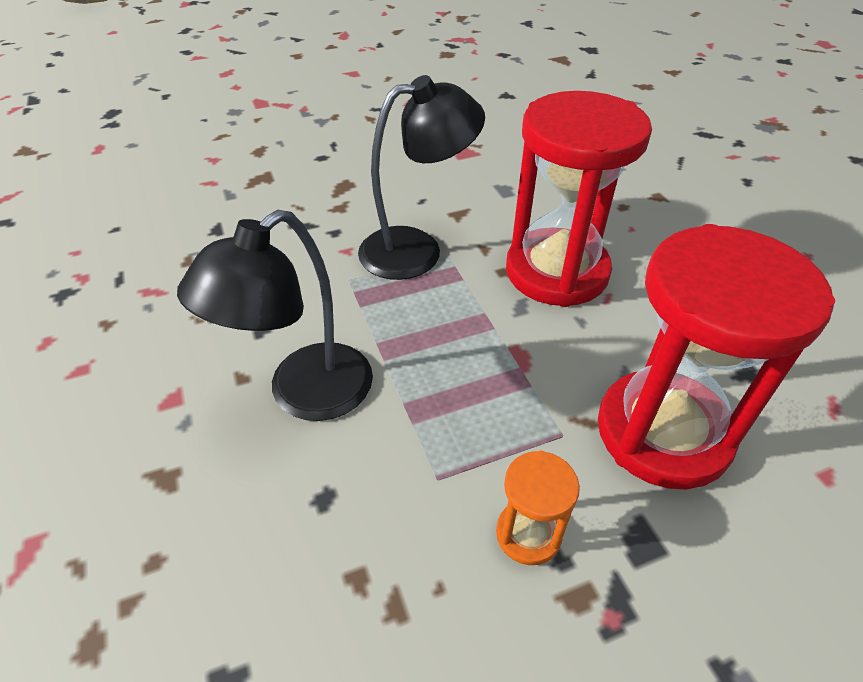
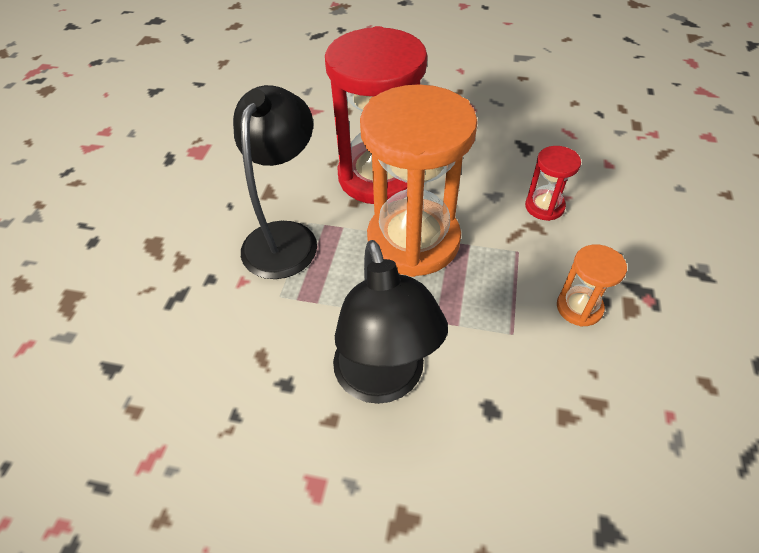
camera: 55 degrees left, 5 degrees up
(494, 337) = (413, 241): none -> orange hourglass
(663, 432) = (544, 207): red hourglass -> red hourglass, size x0.44

